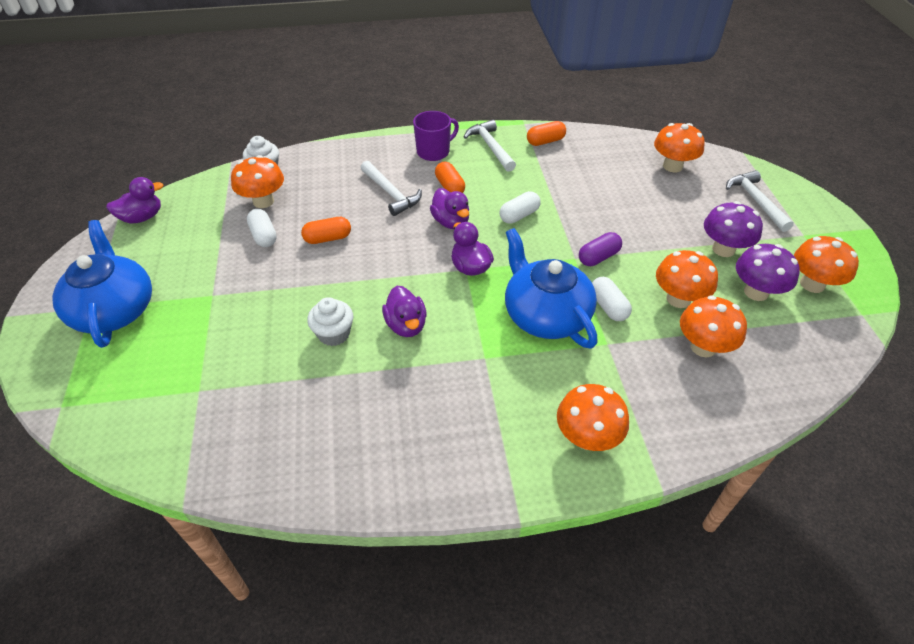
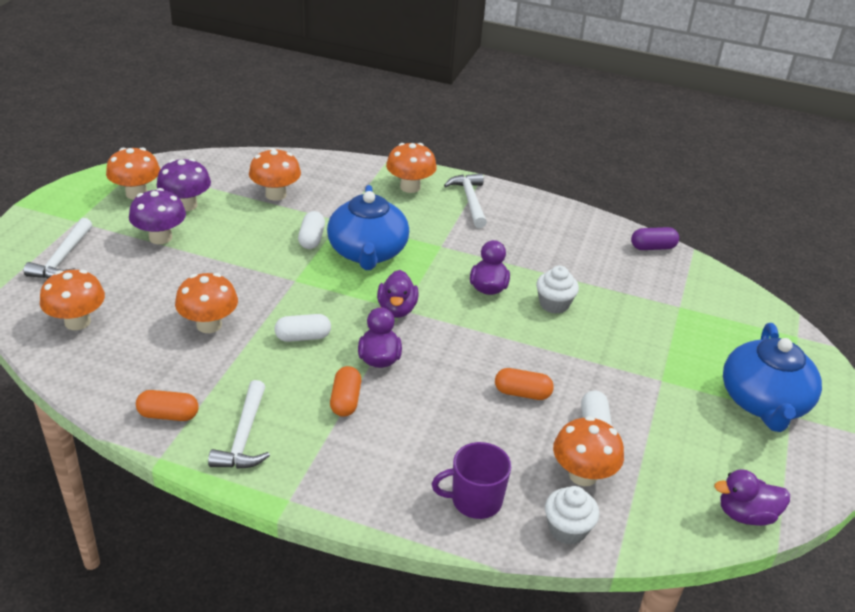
camera: 155 degrees left, 10 degrees down
(391, 194) = (420, 420): white hammer -> white hammer (470, 200)
(434, 152) = (322, 461): purple mug -> purple mug (475, 500)
(598, 257) = (274, 273): purple capsule -> purple capsule (653, 247)
(678, 299) = (251, 223): orange mushroom -> orange mushroom (209, 325)

